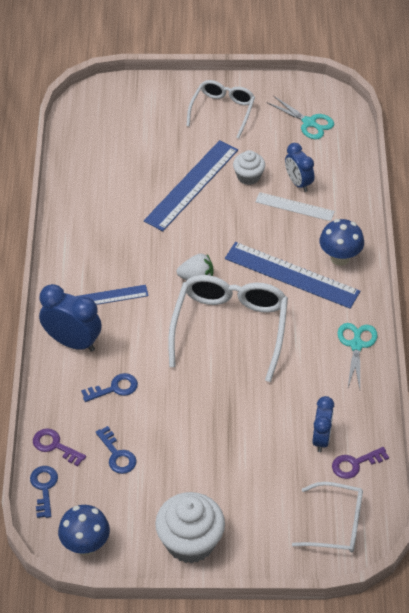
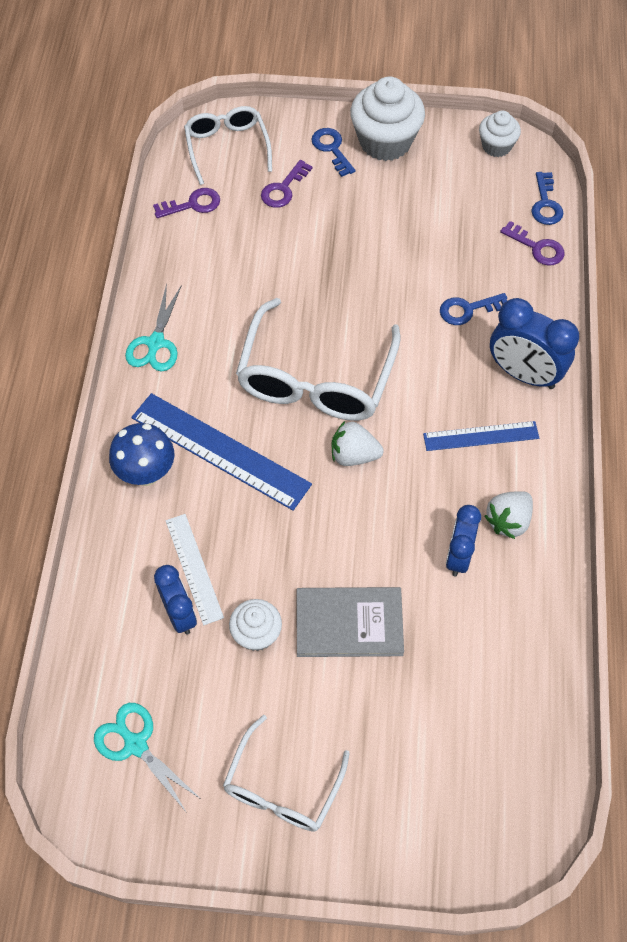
camera: 175 degrees left, 10 degrees up
(85, 545) = (496, 146): blue mushroom -> white cupcake
(89, 246) = (508, 521): none -> white strawberry
(117, 455) = (464, 233): blue key -> blue key (332, 149)
(191, 185) = (349, 623): blue ruler -> grey book
(278, 485) = (283, 189): none -> purple key
(294, 206) = (194, 568): white ruler -> white ruler turned 45 degrees clockwise
(321, 438) = (225, 234): blue clock -> blue clock (458, 556)
(336, 524) = (227, 147): white glasses -> white glasses turned 60 degrees clockwise

